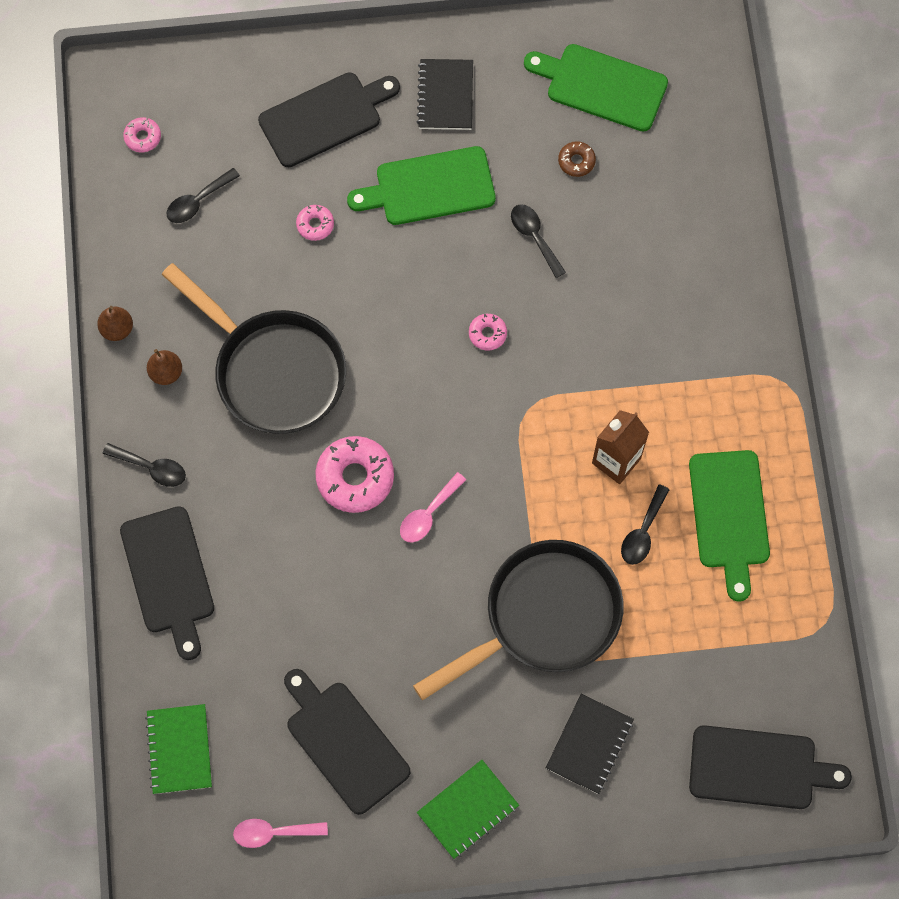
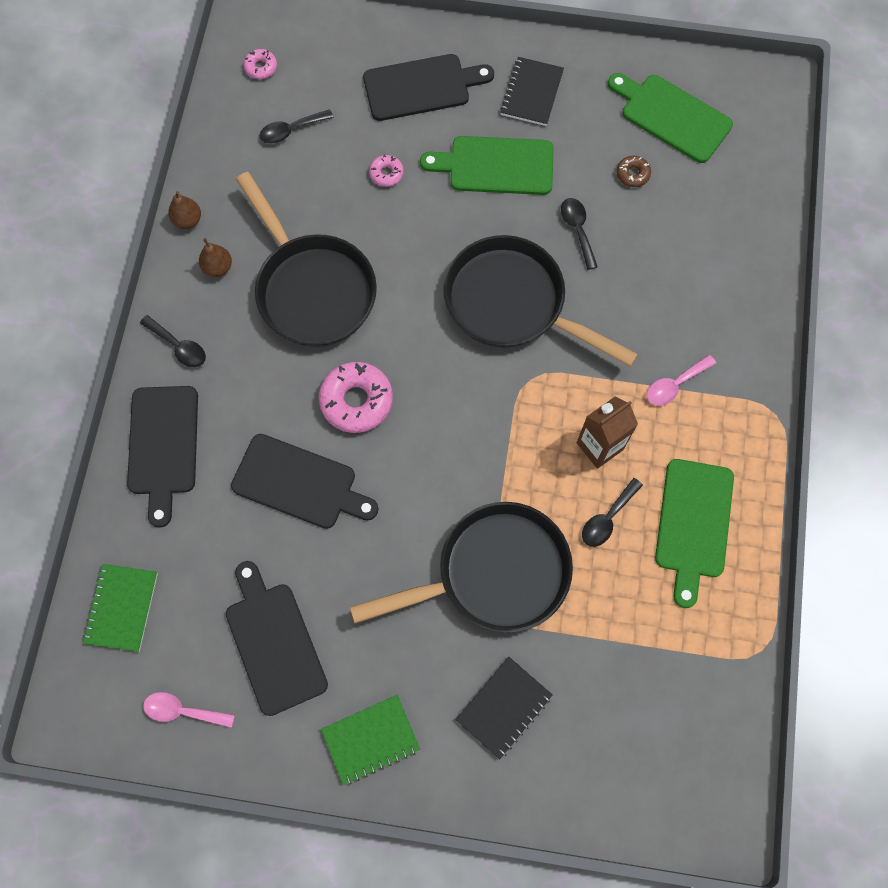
camera: 15 degrees right, 0 degrees up
(428, 514) = (413, 450): pink spoon -> pink spoon (674, 385)
(487, 334) = (512, 303): pink donut -> black pan
(759, 768) = (662, 776): black cutting board -> black cutting board (299, 483)

